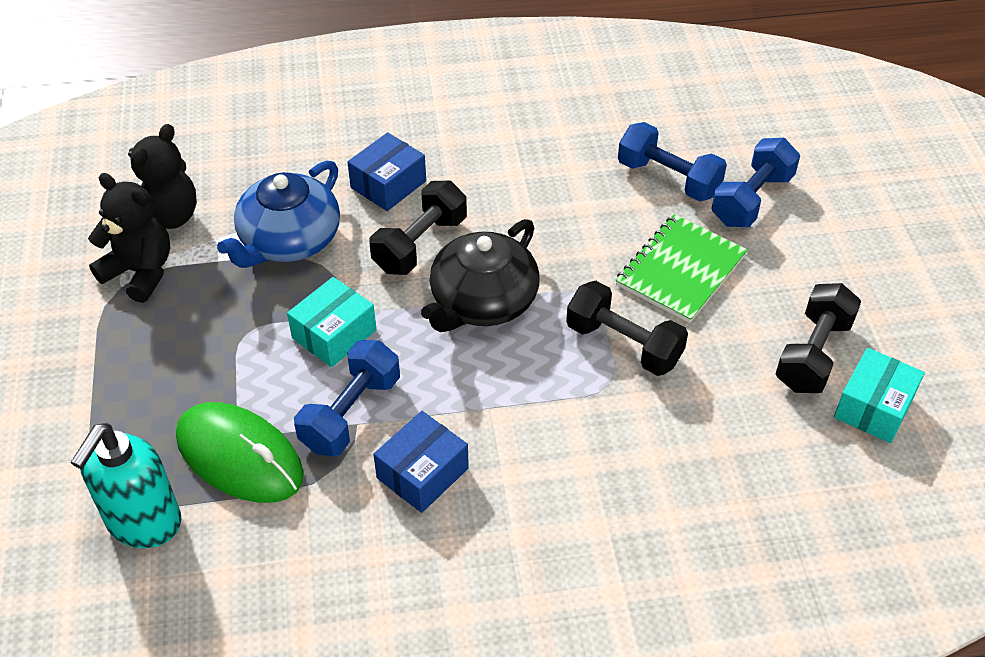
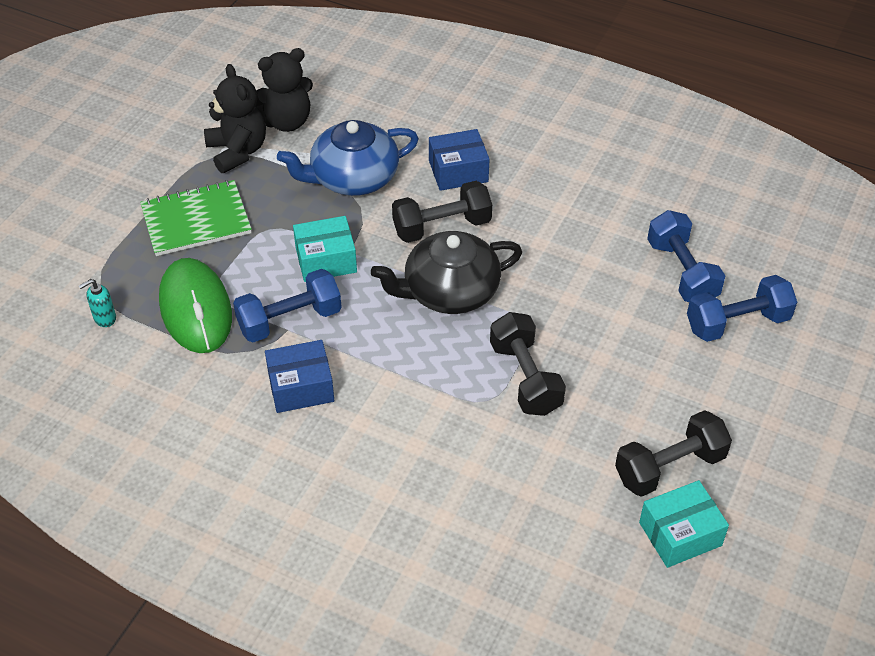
camera: 35 degrees right, 0 degrees up
(143, 522) = (104, 318): turquoise soap dispenser -> turquoise soap dispenser, size x0.44
(681, 270) = (623, 347): green notebook -> green notebook (196, 220)

